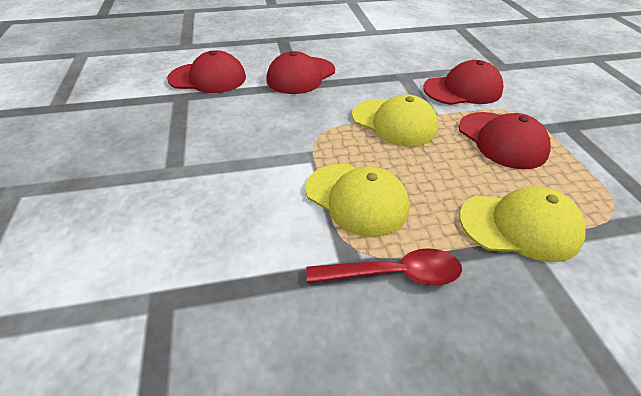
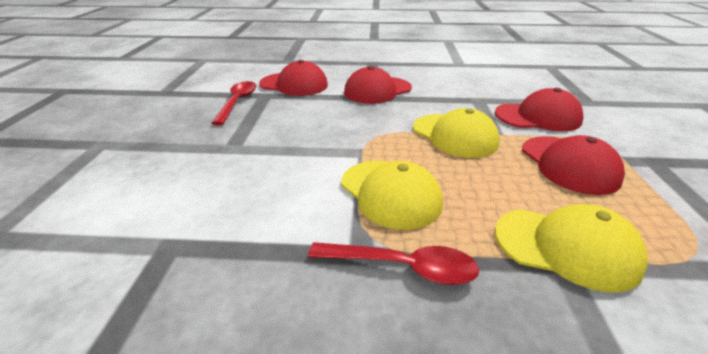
camera: 15 degrees right, 10 degrees down
(153, 110) = (237, 102): none -> red spoon

